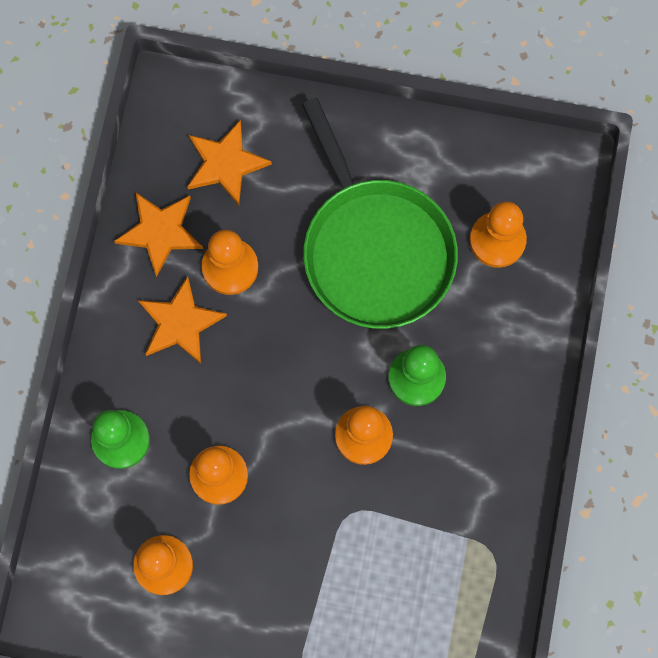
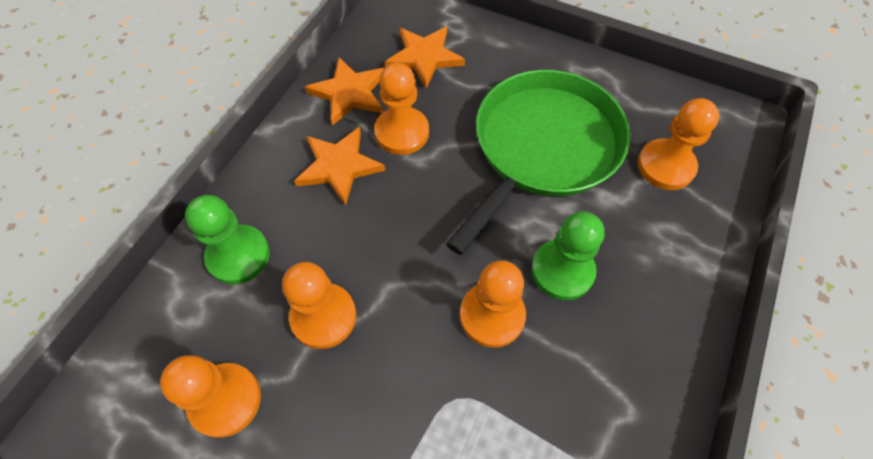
camera: 15 degrees right, 15 degrees down
(375, 249) = (543, 148): green pan -> green pan turned 135 degrees counterclockwise

